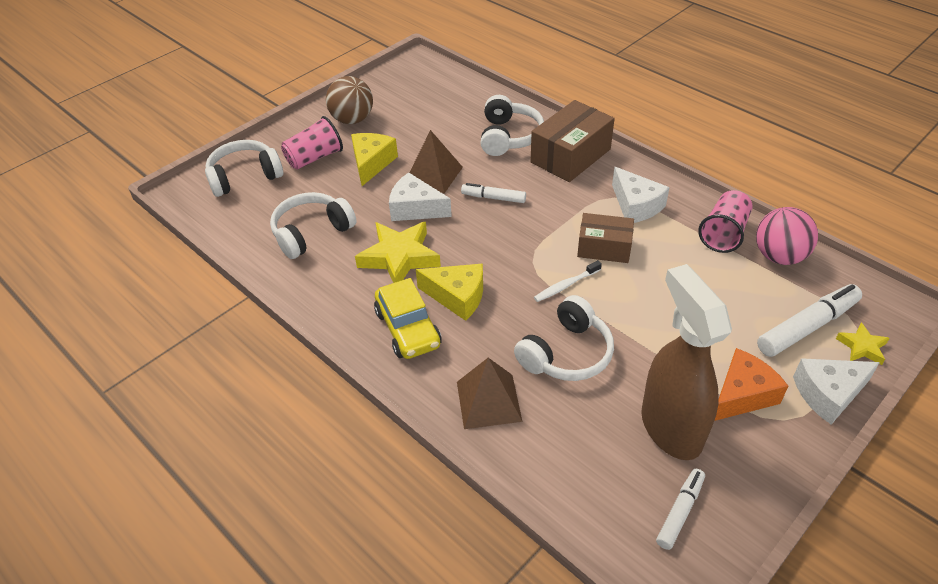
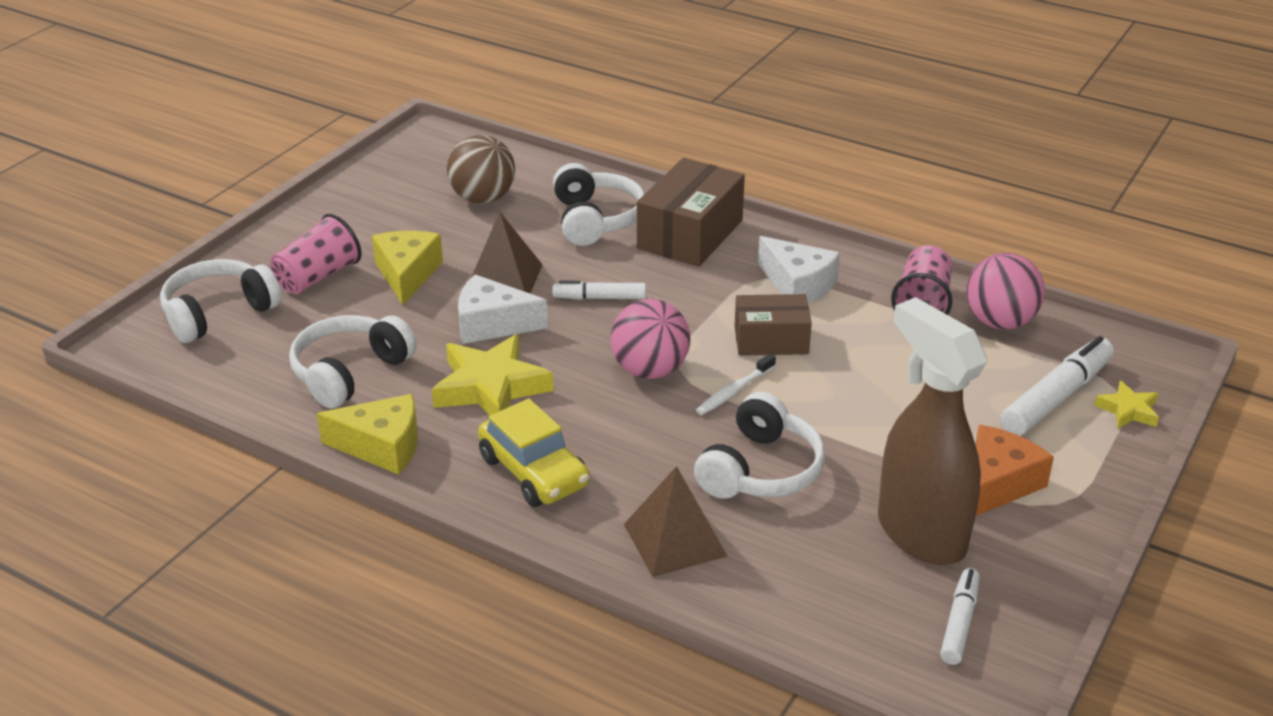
camera: 15 degrees left, 10 degrees down
(352, 119) = (357, 221): brown ball -> brown ball (483, 198)
(457, 297) = (590, 424): yellow cheese -> yellow cheese (382, 446)
(511, 260) = (650, 370): none -> pink ball
(828, 394) = (1102, 467): white cheese -> none

